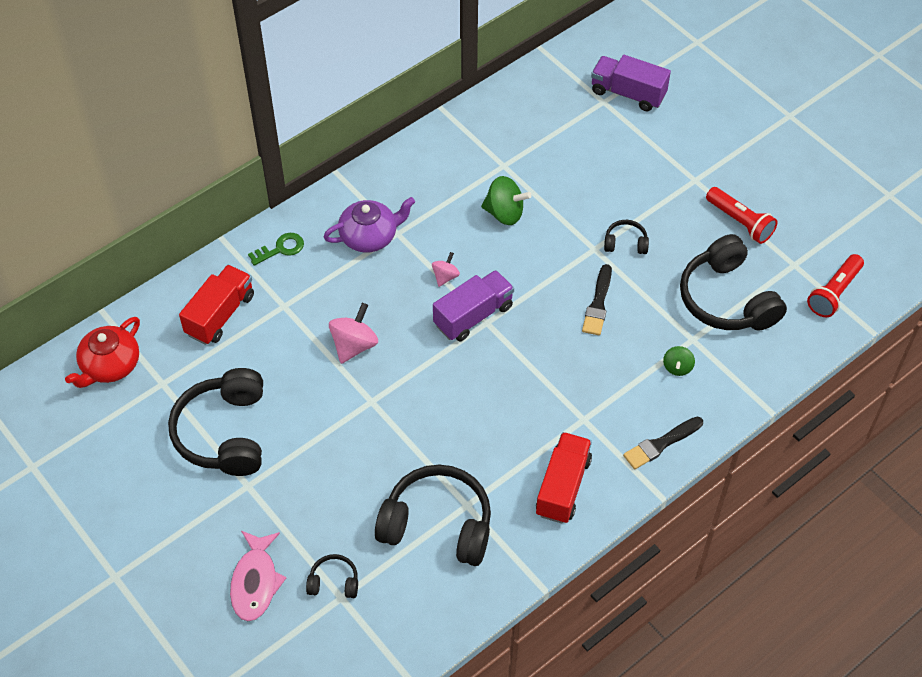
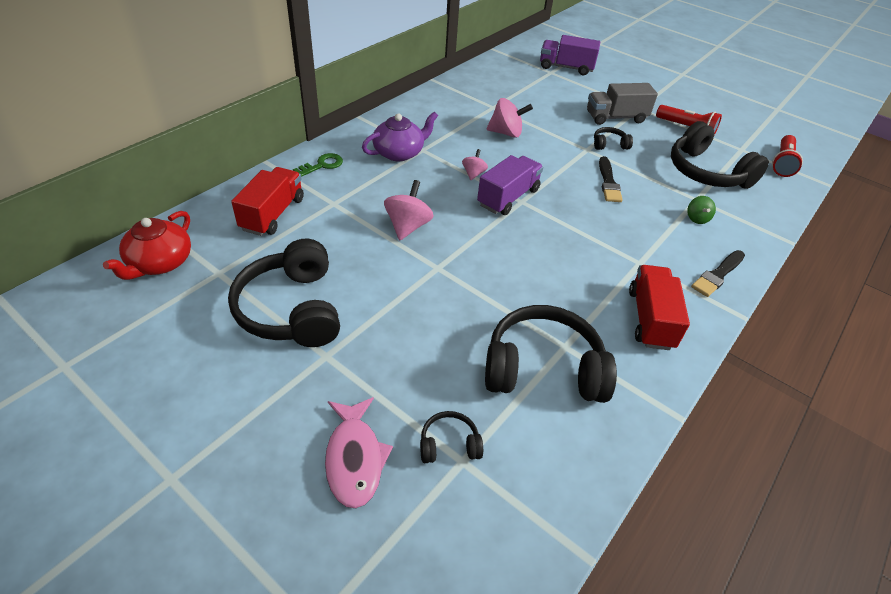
camera: 15 degrees left, 10 degrees down
(505, 213) = (506, 133): green spinning top -> pink spinning top
(655, 196) = (616, 117): none -> grey truck

